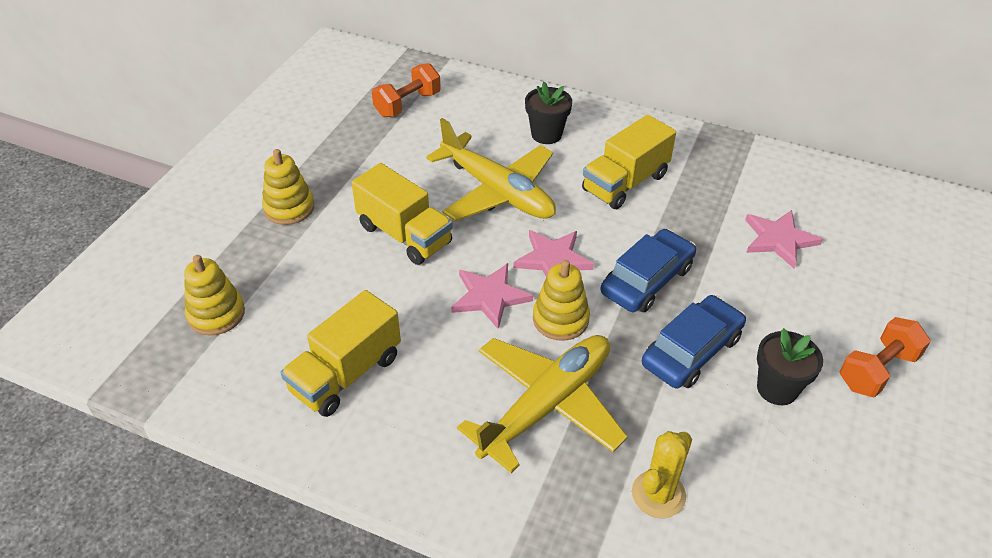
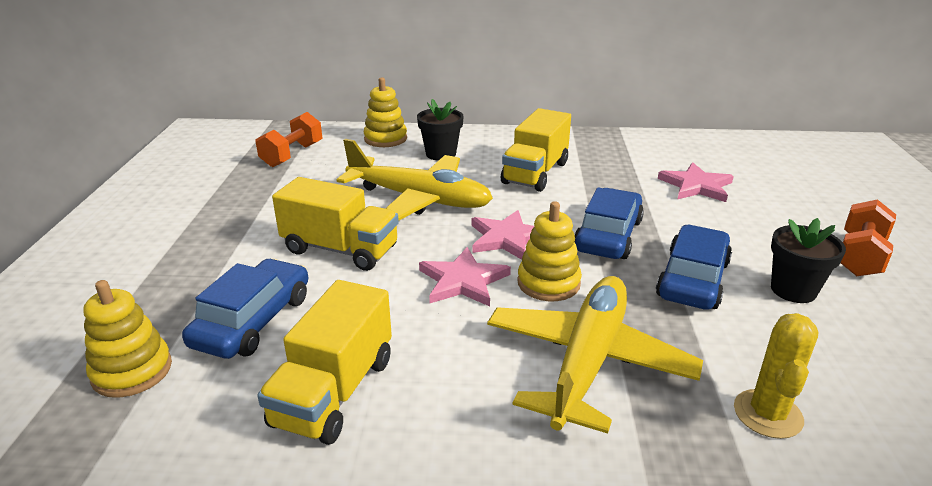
camera: 20 degrees left, 15 degrees down
(289, 208) = (194, 253): yellow stacking toy -> yellow stacking toy (385, 139)
(311, 292) = (253, 321): none -> blue car

